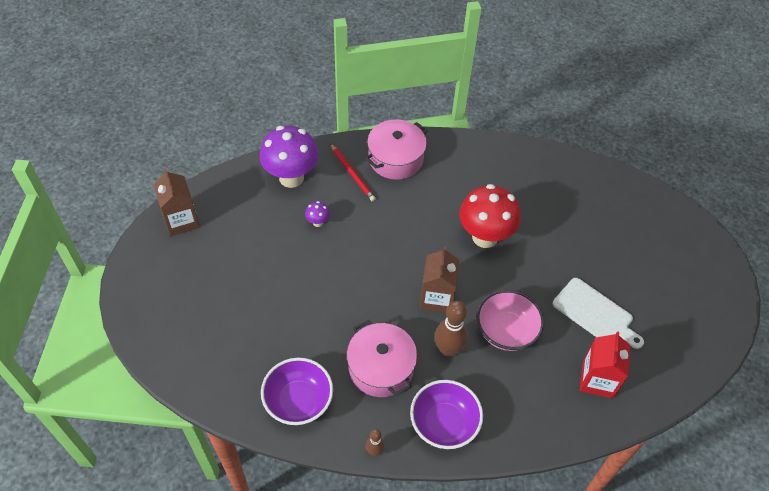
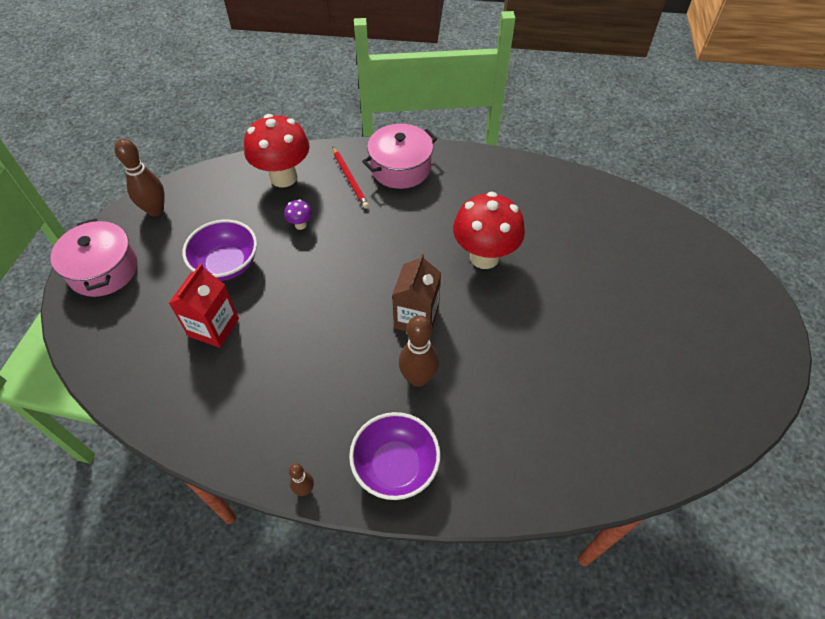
camera: 10 degrees right, 0 degrees up
(181, 220) = (155, 210): brown carton -> brown bowling pin
(291, 177) = (283, 177): purple mushroom -> red mushroom
(298, 401) = (229, 418): purple bowl -> purple bowl (227, 264)
(381, 368) = (334, 391): pink pot -> pink pot (103, 270)
(506, 331) = (491, 364): pink bowl -> none
(595, 313) = (602, 355): white cutting board -> none
(597, 379) = (594, 434): red carton -> red carton (213, 327)

